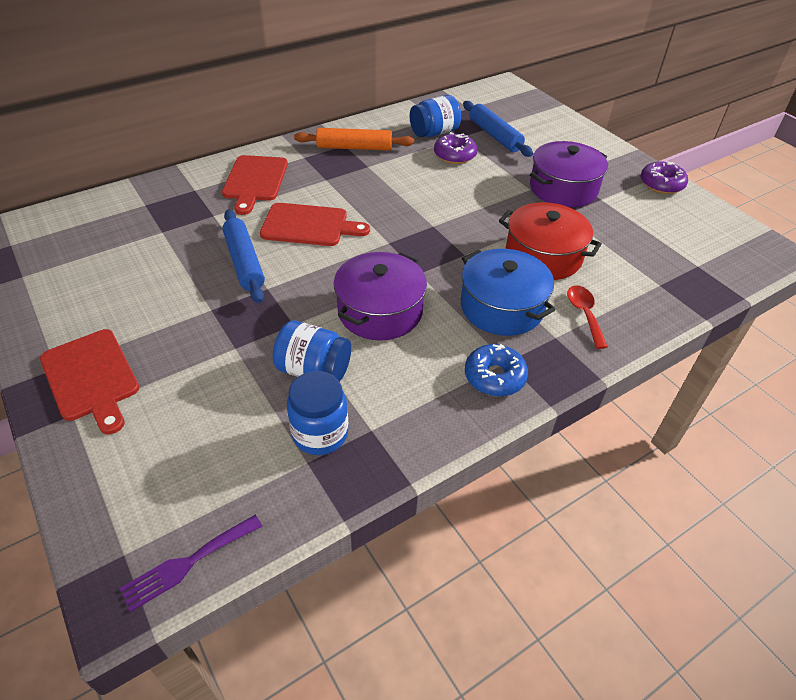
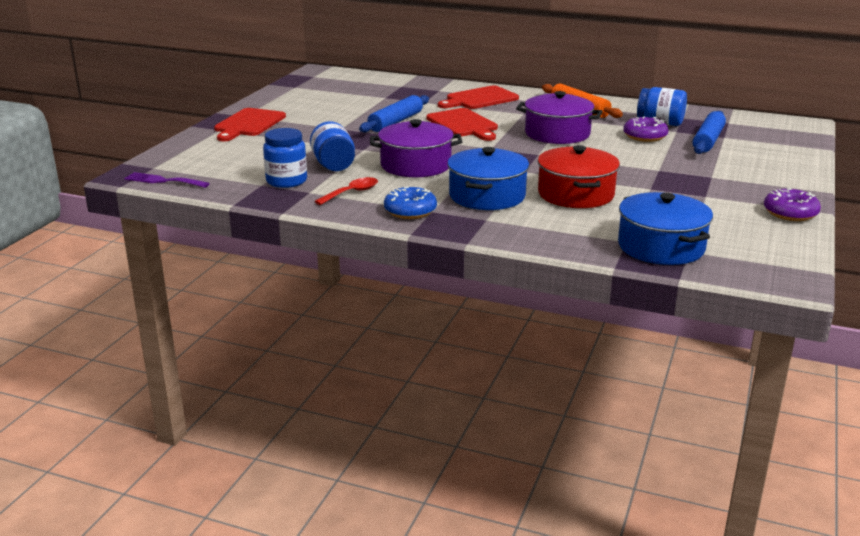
camera: 55 degrees right, 20 degrees down
(563, 188) = (687, 180): purple pot -> purple pot (557, 134)
(584, 314) = (531, 223): red spoon -> red spoon (351, 193)
(682, 274) = (661, 247): none -> blue pot

